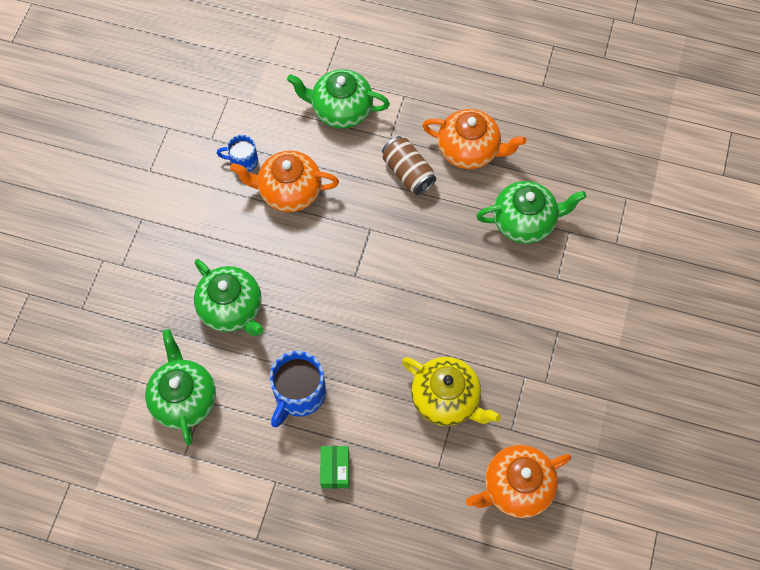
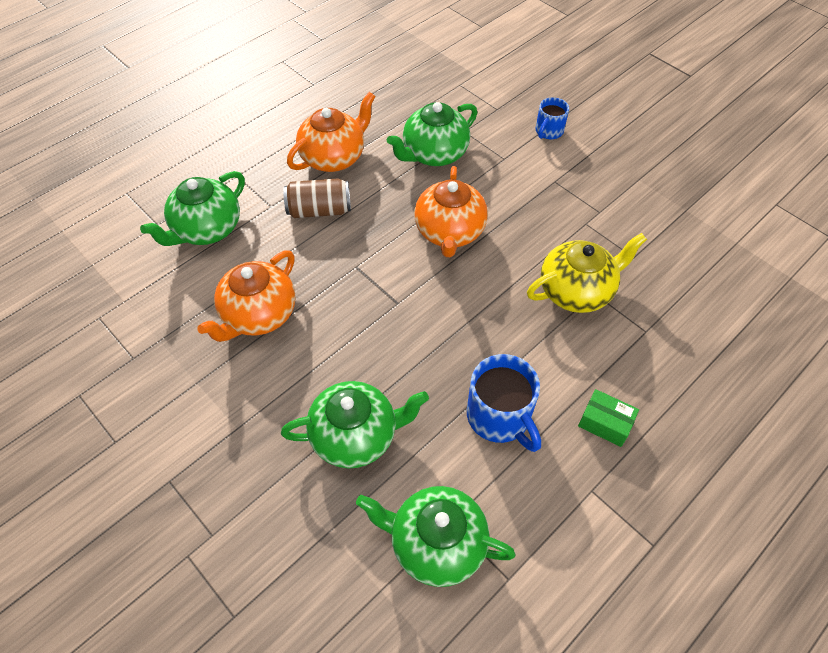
camera: 60 degrees left, 10 degrees down
(243, 161) = (187, 340): blue mug -> blue mug (548, 131)
(516, 487) = (693, 280): orange teapot -> orange teapot (449, 232)
(524, 221) = (434, 154): green teapot -> green teapot turned 150 degrees counterclockwise

